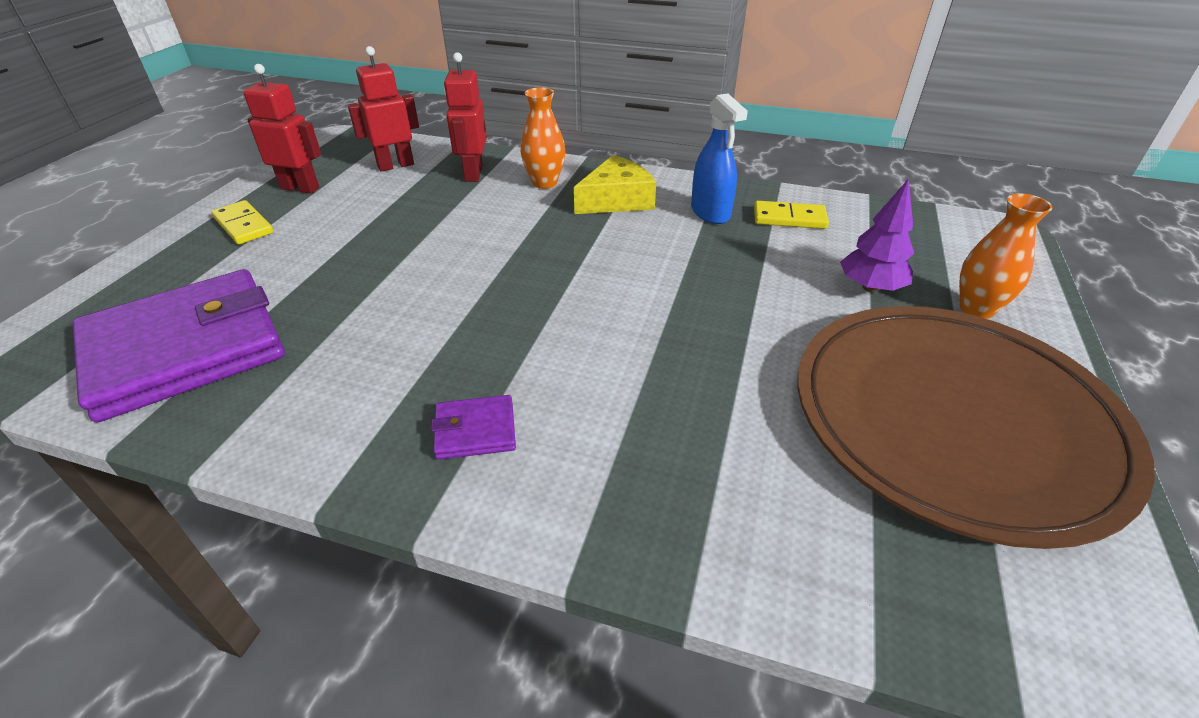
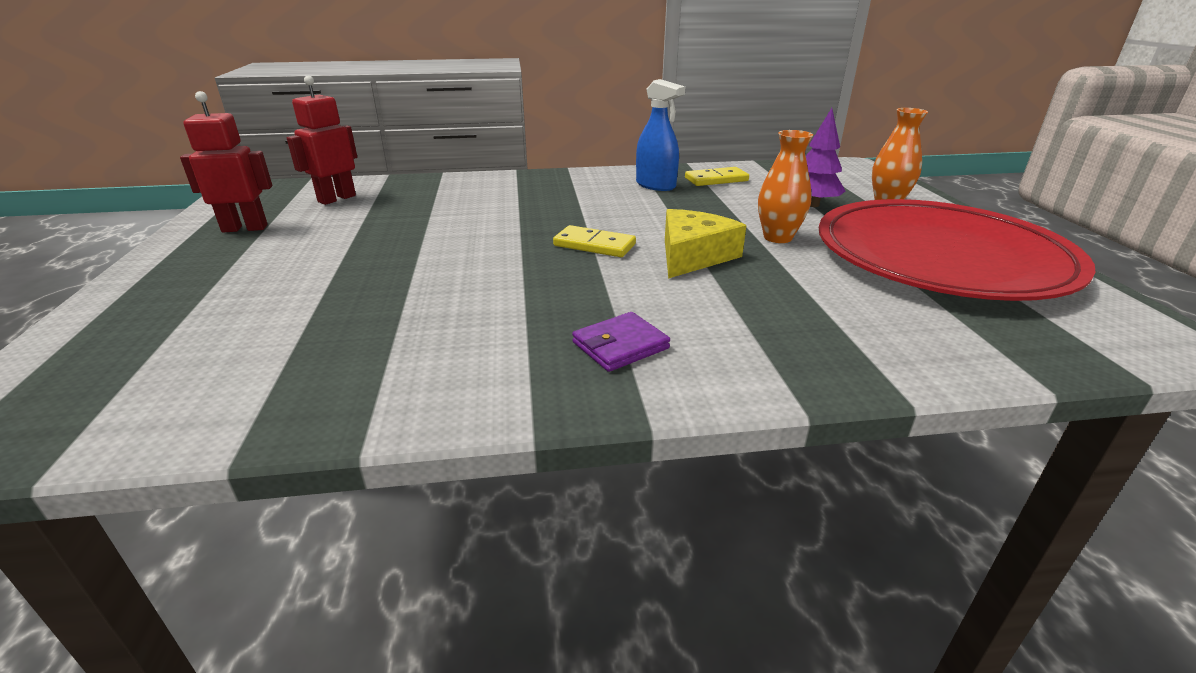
camera: 25 degrees left, 10 degrees down
(186, 349) = (241, 365): purple wallet -> none
(243, 225) = (205, 264): yellow domino -> yellow domino (594, 245)
(473, 174) = (423, 193): red robot -> none
(545, 183) = (498, 189): orange vase -> orange vase (777, 237)
(616, 200) = (573, 189): yellow cheese -> yellow cheese (693, 256)
(953, 420) = (940, 257): brown plate -> red plate

